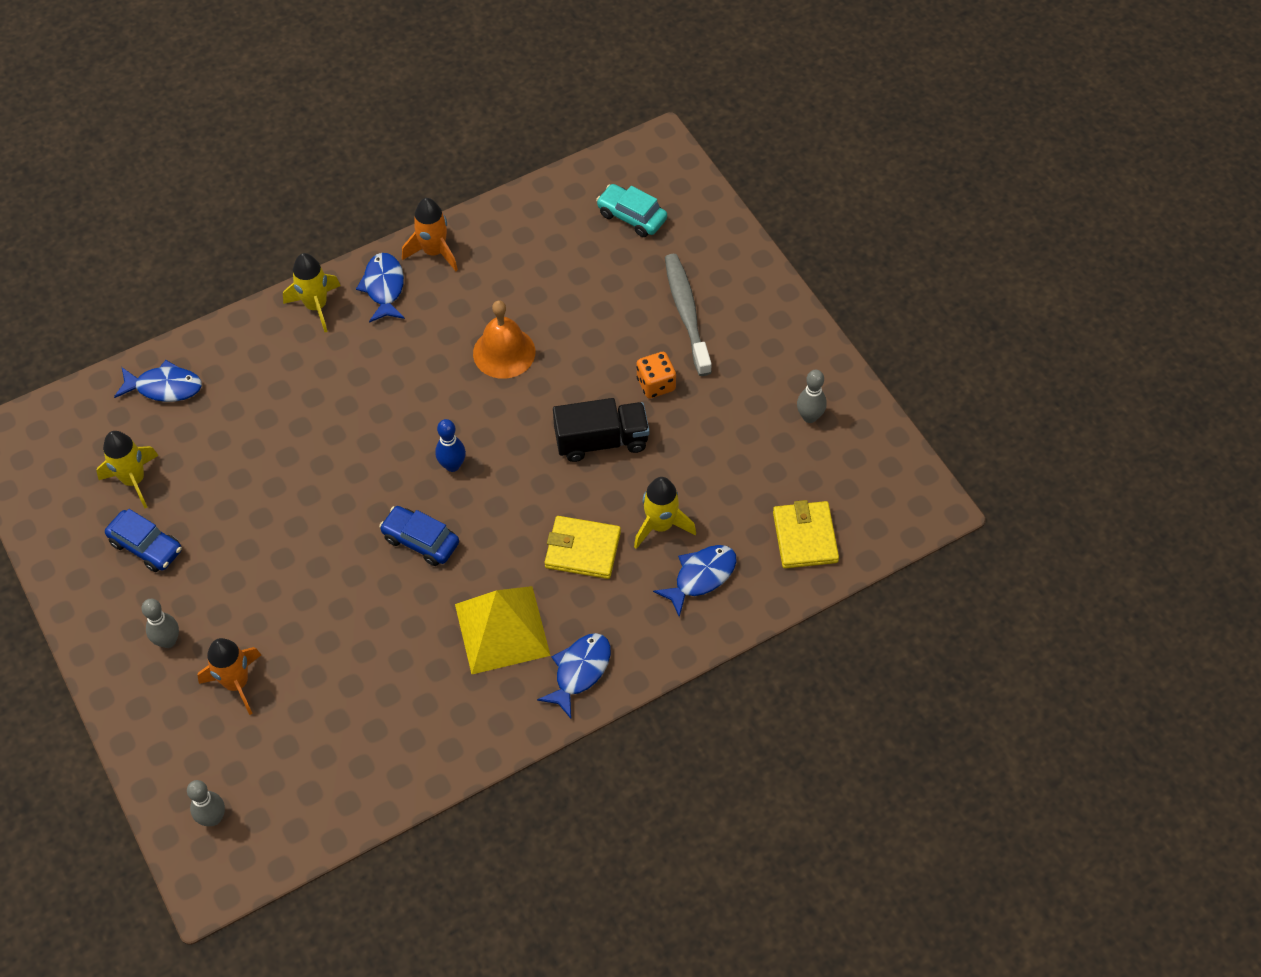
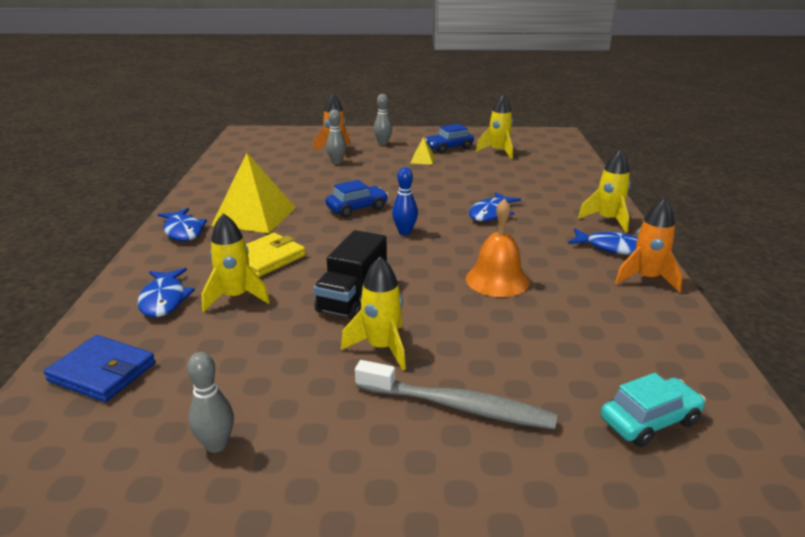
camera: 120 degrees right, 30 degrees down
(164, 387) = (564, 168): blue fish -> blue fish (491, 213)
(213, 818) = (273, 136): grey bowling pin -> grey bowling pin (337, 162)
(216, 554) = (423, 160): none -> yellow pyramid
(656, 384) = (381, 347): orange dice -> yellow rocket
(805, 537) = (102, 372): yellow wallet -> blue wallet

